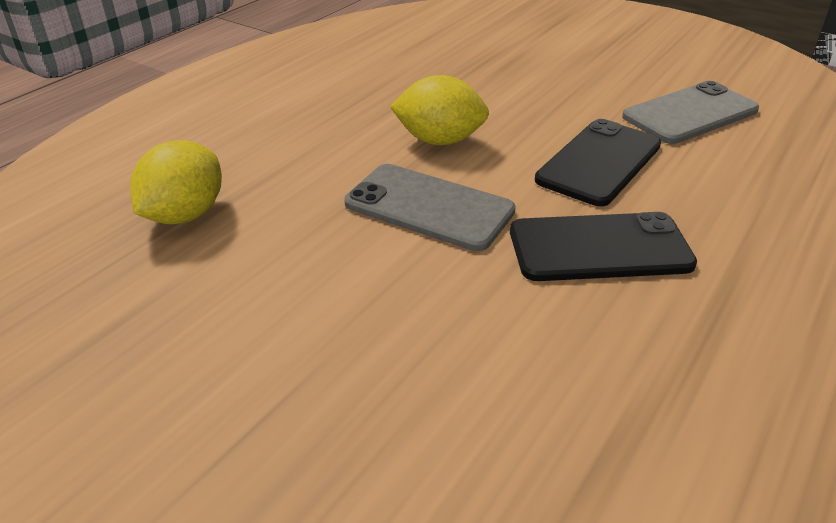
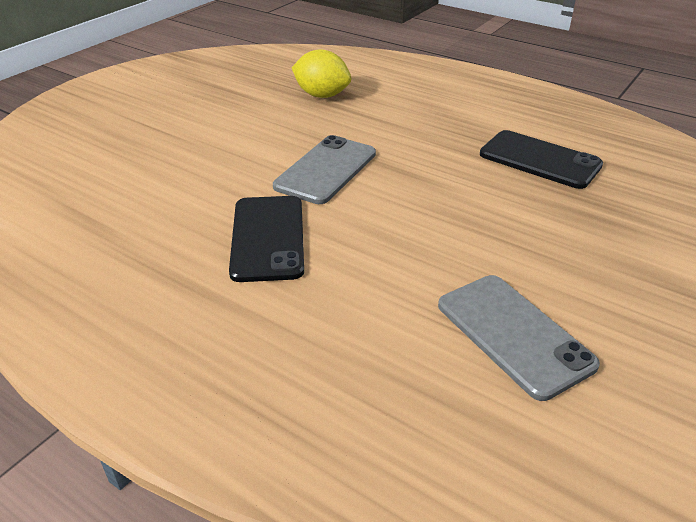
camera: 90 degrees right, 0 degrees up
(439, 140) = (422, 175): yellow lemon -> none
(599, 162) = (395, 253): black phone -> black phone (540, 160)

